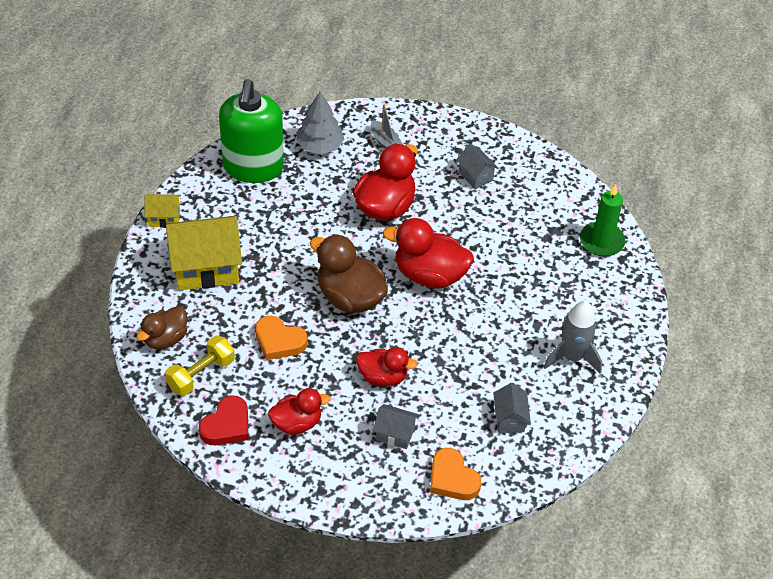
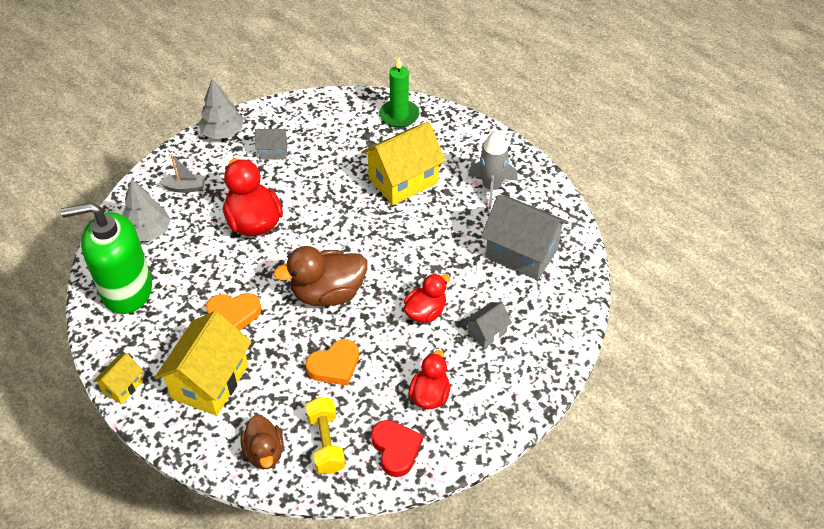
camera: 55 degrees left, 0 degrees up
(253, 167) = (126, 290): green soap dispenser -> green soap dispenser turned 135 degrees clockwise
(429, 275) = (347, 230): red duck -> none
(452, 478) = (553, 317): orange heart -> orange heart (234, 314)
(467, 131) = (223, 133): none -> grey tree
(509, 419) = (521, 253): grey house -> grey house, size x2.01
(522, 285) = (403, 181): none -> yellow house

